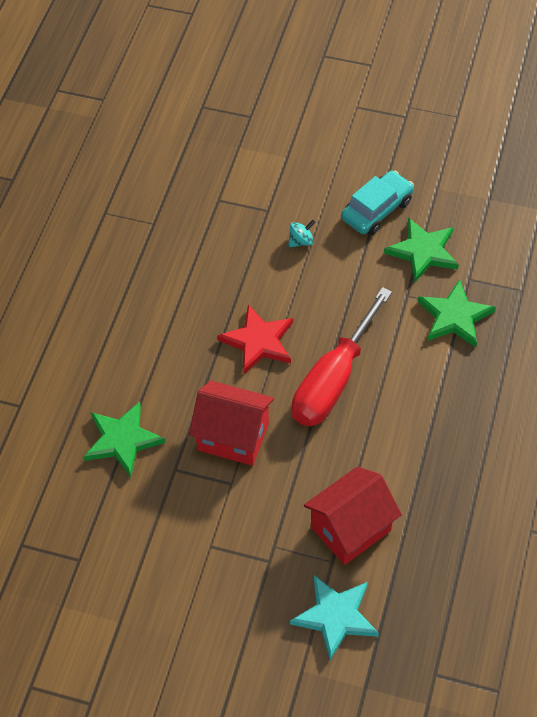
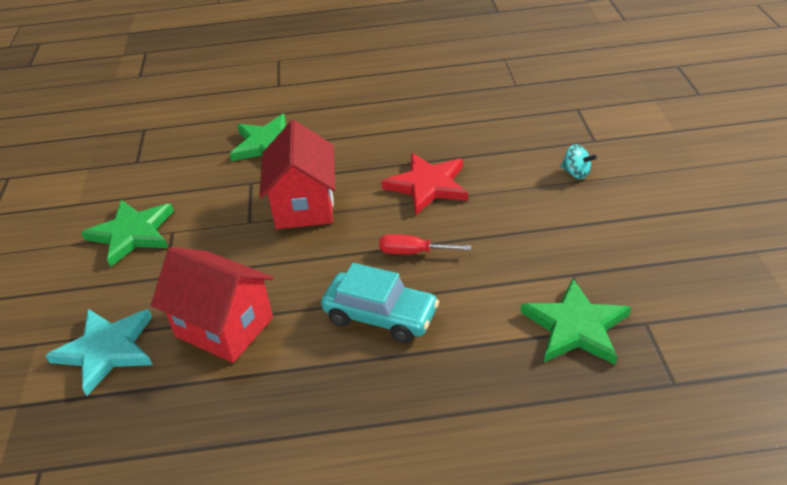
camera: 70 degrees right, 15 degrees down
(333, 380) = (413, 252): red screwdriver -> red screwdriver, size x0.42
(377, 210) = (672, 212): turquoise car -> turquoise car (380, 316)
(423, 252) = (648, 268): green star -> green star (132, 234)

